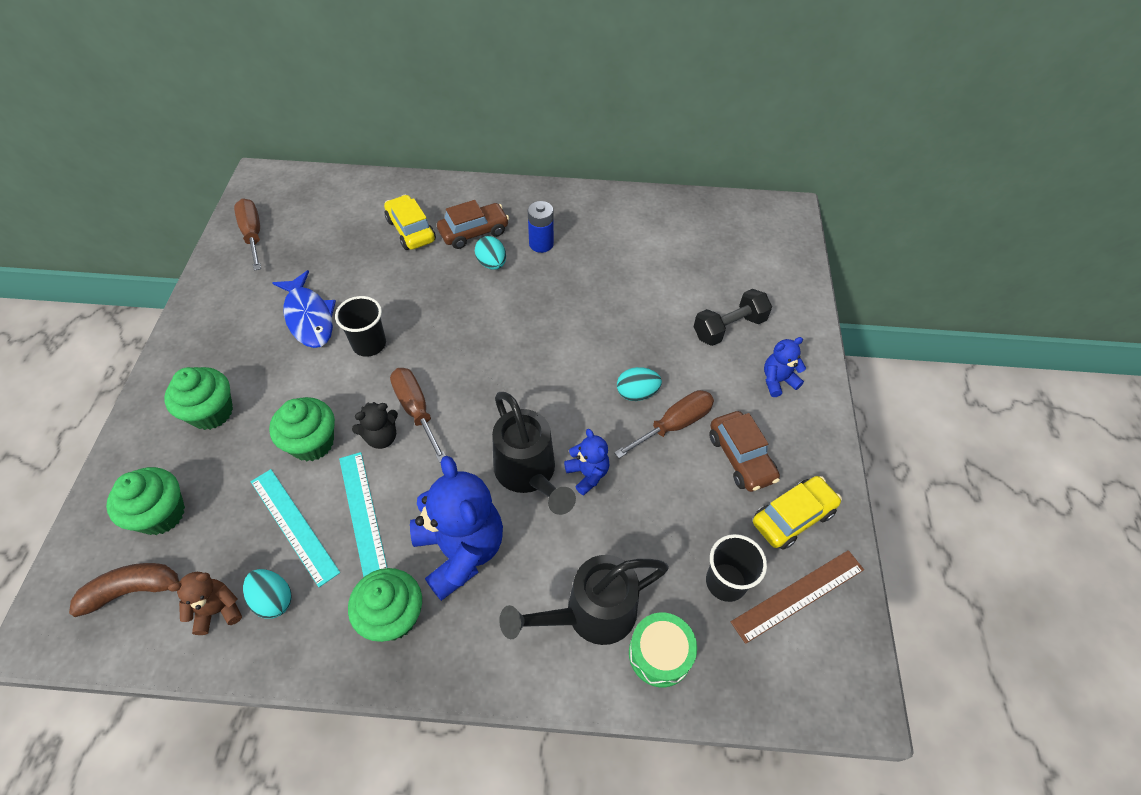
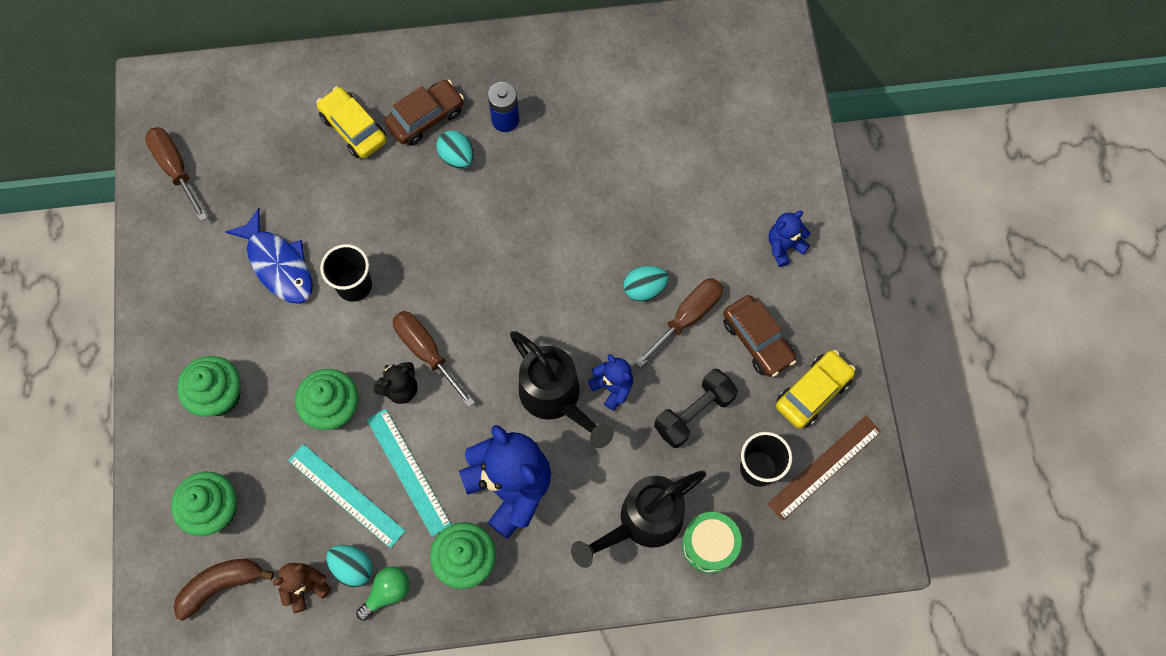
camera: 10 degrees left, 15 degrees up
(299, 634) = (387, 592): none -> green light bulb
(729, 328) = (727, 191): black dumbbell -> black dumbbell (694, 413)

